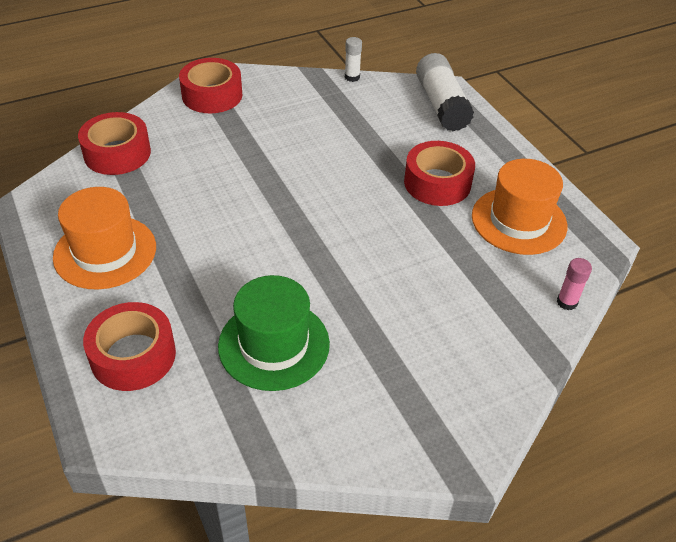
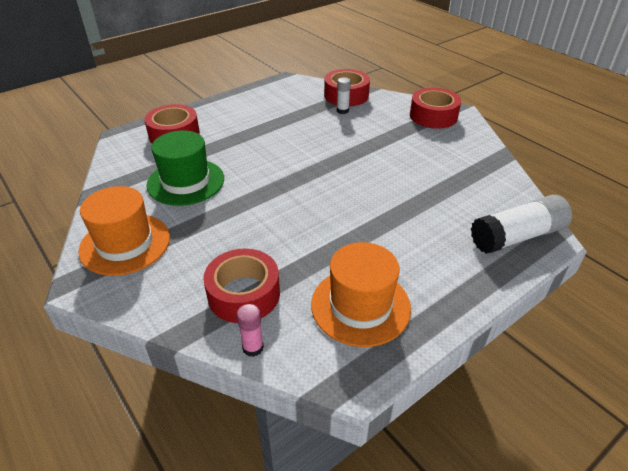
camera: 80 degrees right, 5 degrees down
(105, 252) = (255, 110): orange hat -> orange hat (125, 244)
(352, 77) = (514, 176): white glue stick -> white glue stick (342, 111)
(437, 183) = (390, 243): red tape -> red tape (244, 294)

